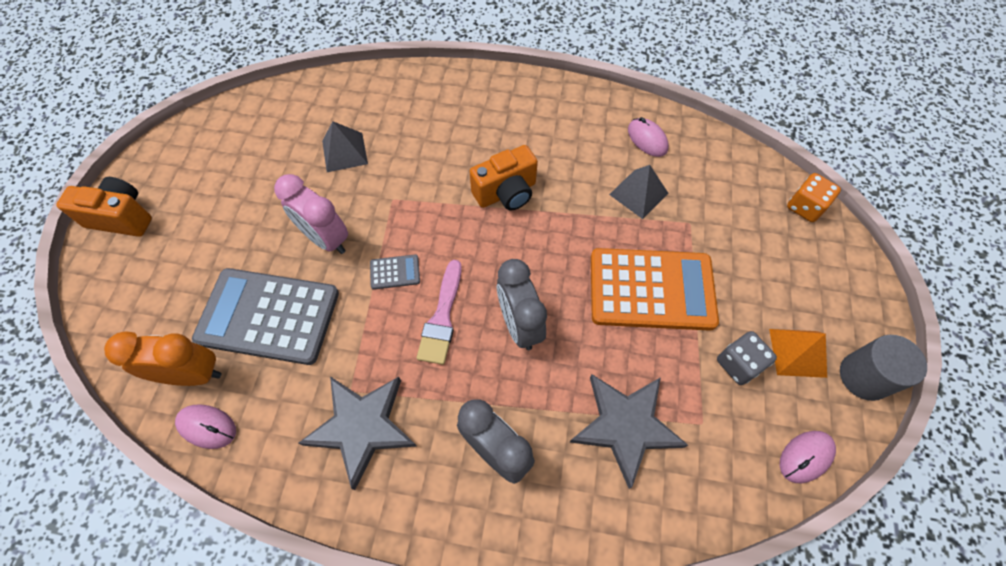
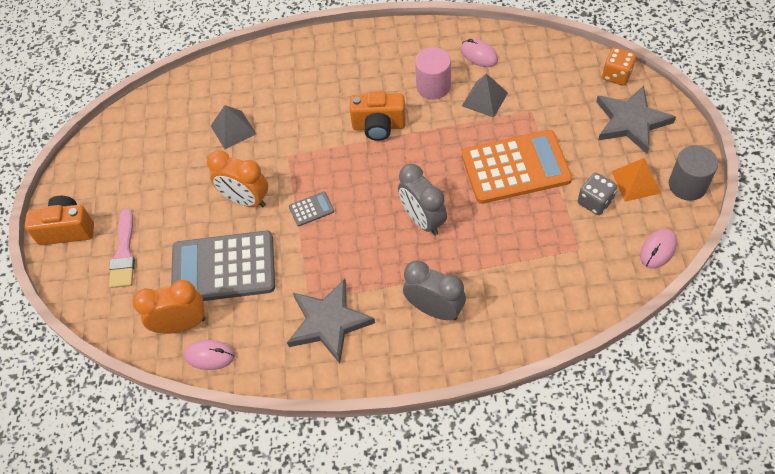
camera: 10 degrees left, 5 degrees down
(326, 239) = (245, 200): pink clock -> orange clock
(442, 318) = (361, 231): pink brush -> pink brush (124, 253)
(506, 193) = (379, 126): orange camera -> orange camera turned 45 degrees clockwise
(583, 162) = (433, 86): none -> pink cylinder
(625, 426) = (524, 266): grey star -> grey star (631, 121)

